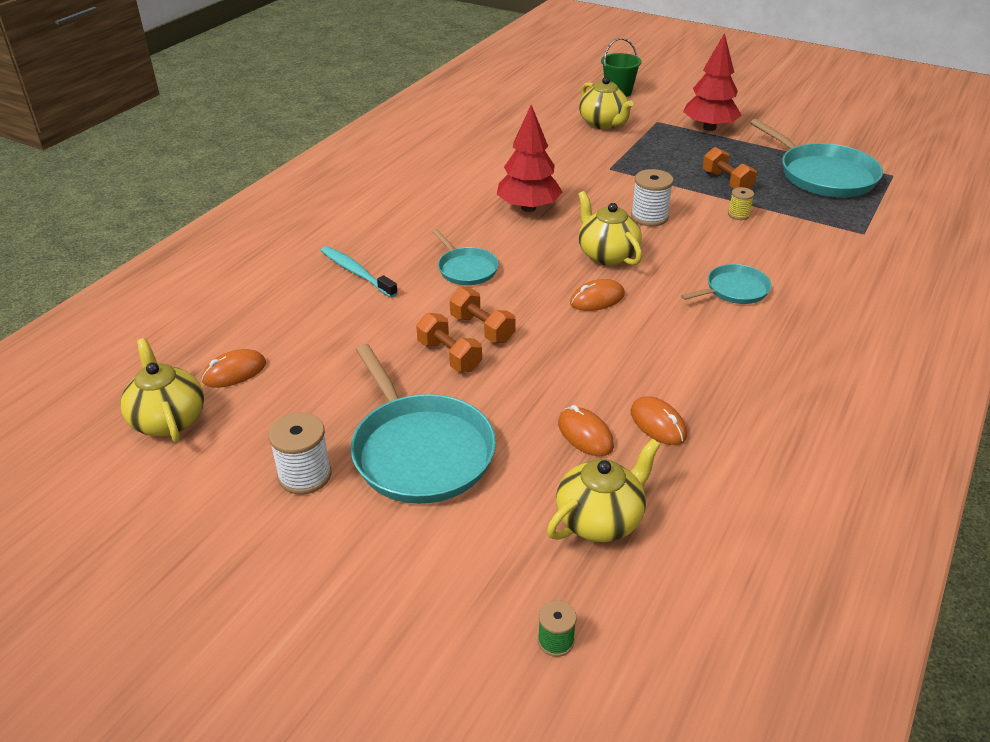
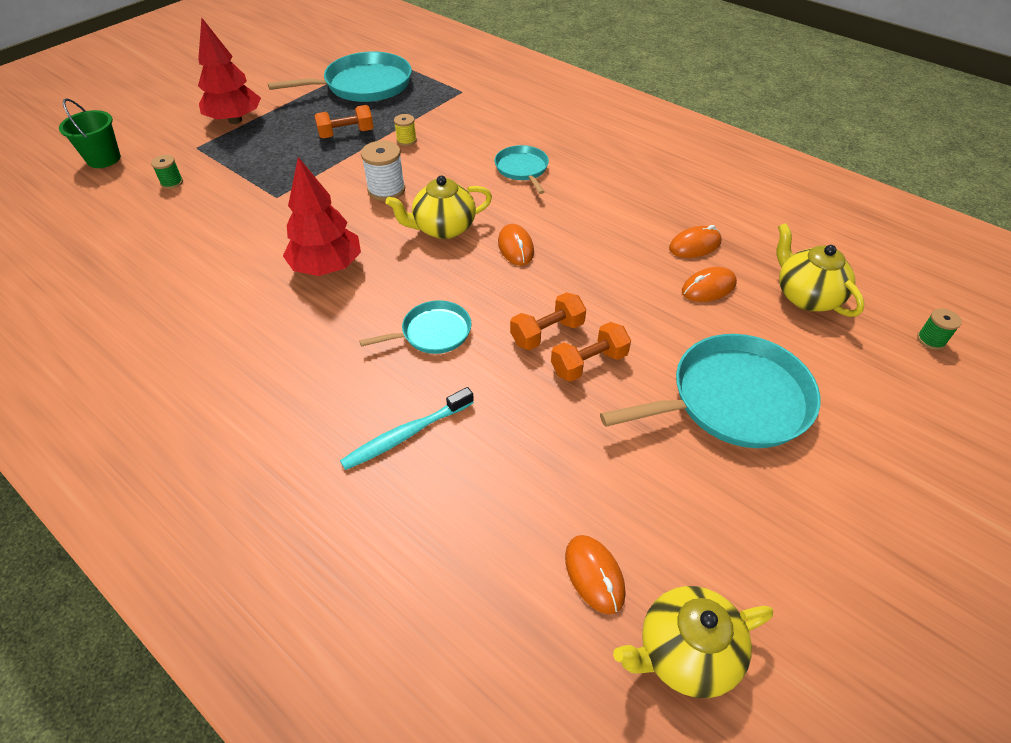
camera: 80 degrees left, 10 degrees up
(305, 475) = (774, 498): white spool -> none
(603, 123) = (172, 183): yellow teapot -> green spool

